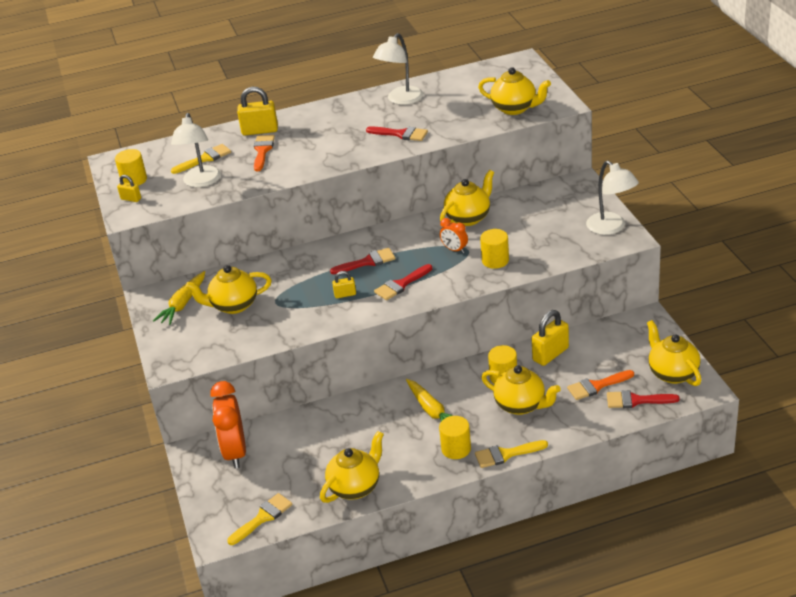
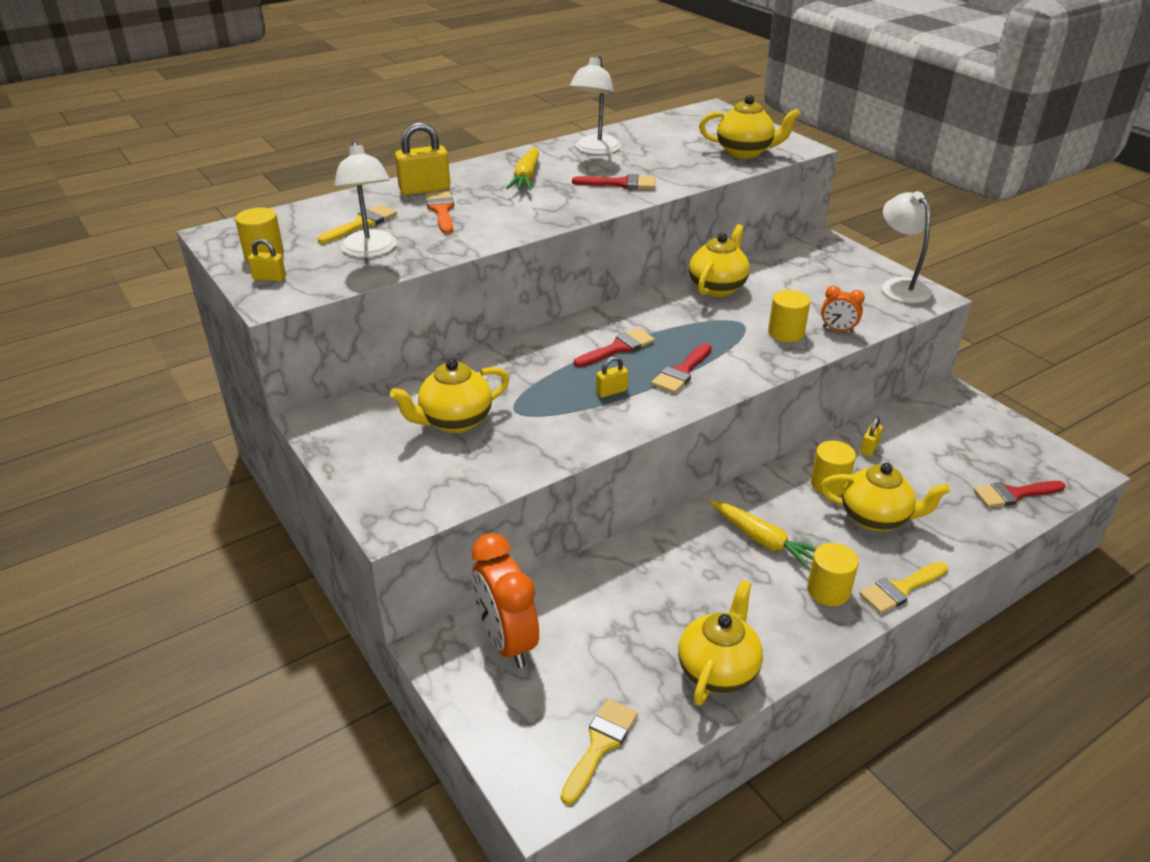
camera: 20 degrees left, 0 degrees up
(183, 304) = (375, 426): yellow carrot -> yellow carrot (526, 177)
(454, 250) = (725, 324): orange clock -> orange clock (838, 330)
(550, 354) = (869, 448): yellow padlock -> yellow padlock, size x0.54
(597, 386) = (953, 481): orange brush -> none
(611, 228) = (899, 286): white lamp -> white lamp turned 150 degrees counterclockwise
(672, 373) = (1030, 455): yellow teapot -> none

